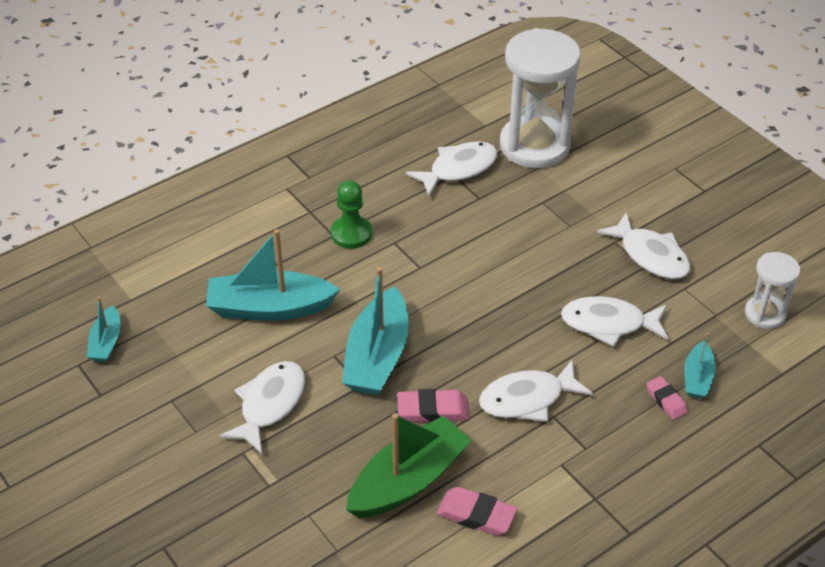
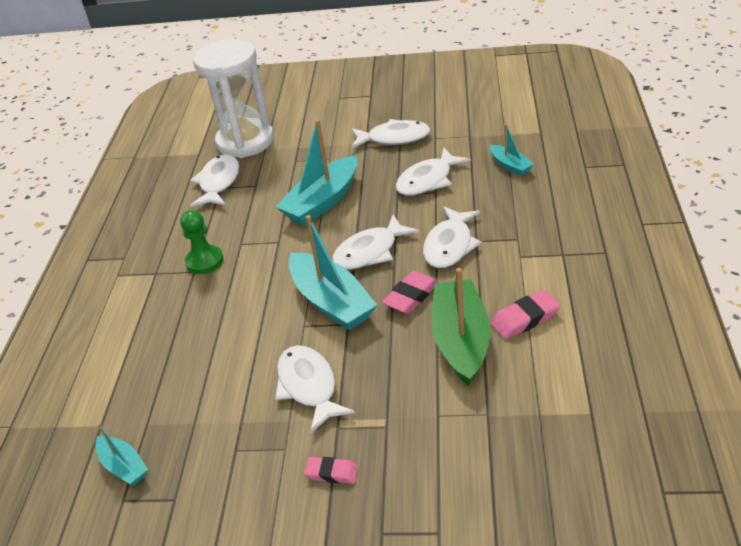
camera: 45 degrees left, 5 degrees down
(269, 308) = (216, 340): turquoise boat -> turquoise boat (322, 201)
(465, 343) = (370, 252): none -> white fish
(666, 400) = (514, 186): pink eraser -> pink eraser (332, 473)
(765, 314) = (489, 118): white hourglass -> none

